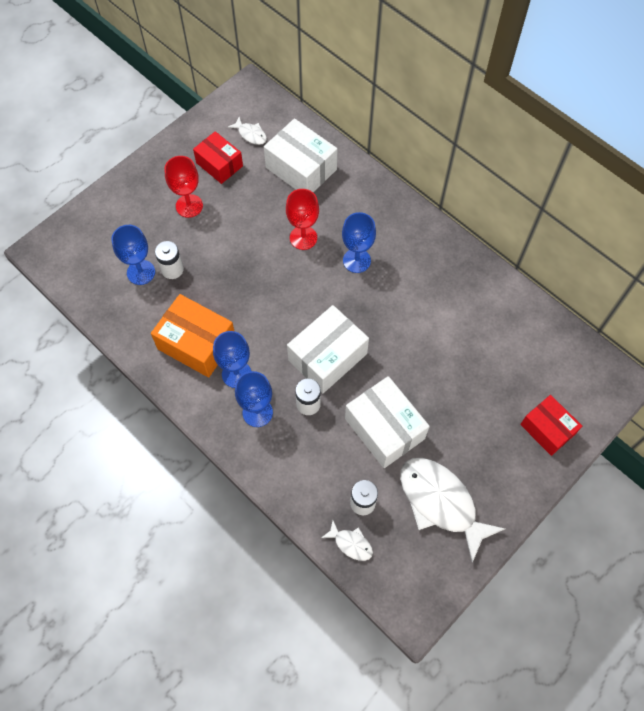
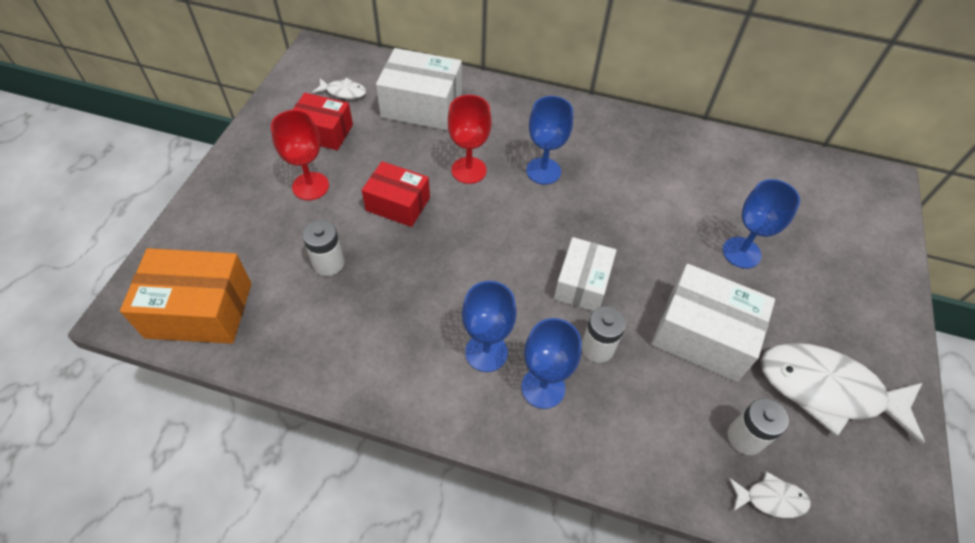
camera: 30 degrees left, 10 degrees down
(141, 272) = (287, 283): blue goblet -> blue goblet (741, 252)
(197, 343) = (412, 337): orange box -> orange box (199, 310)
(327, 357) = (582, 283): white box -> white box, size x0.67
(547, 429) = (862, 257): red box -> red box (398, 204)

